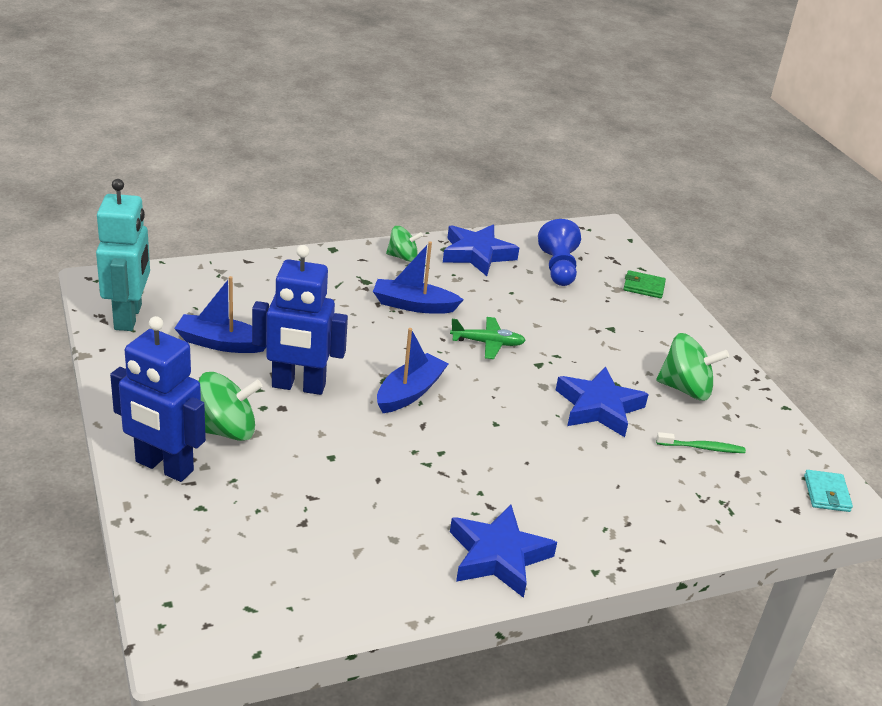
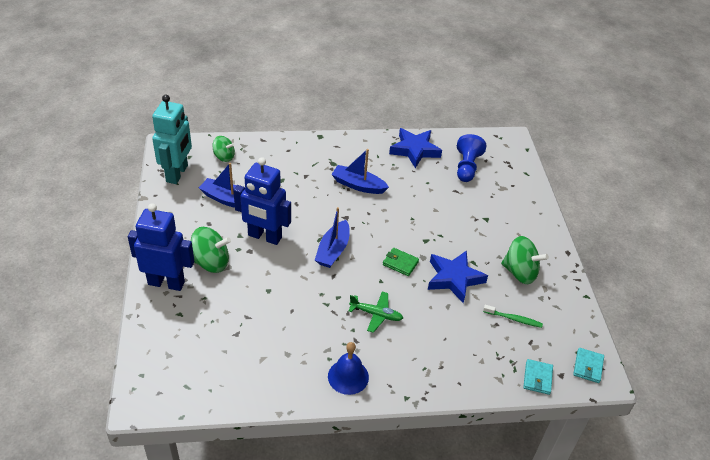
camera: 15 degrees right, 10 degrees up
(164, 467) = (166, 283): blue robot -> blue robot turned 150 degrees clockwise
(403, 257) = (364, 147): green spinning top -> green spinning top (224, 157)
(409, 392) = (333, 250): blue boat -> blue boat turned 150 degrees clockwise
(487, 343) = (397, 220): green plane -> green plane (376, 314)
(498, 556) = (348, 376): blue star -> blue bell
(643, 287) = (522, 188): green wallet -> green wallet (400, 263)
(766, 518) = (537, 378): none -> turquoise wallet

